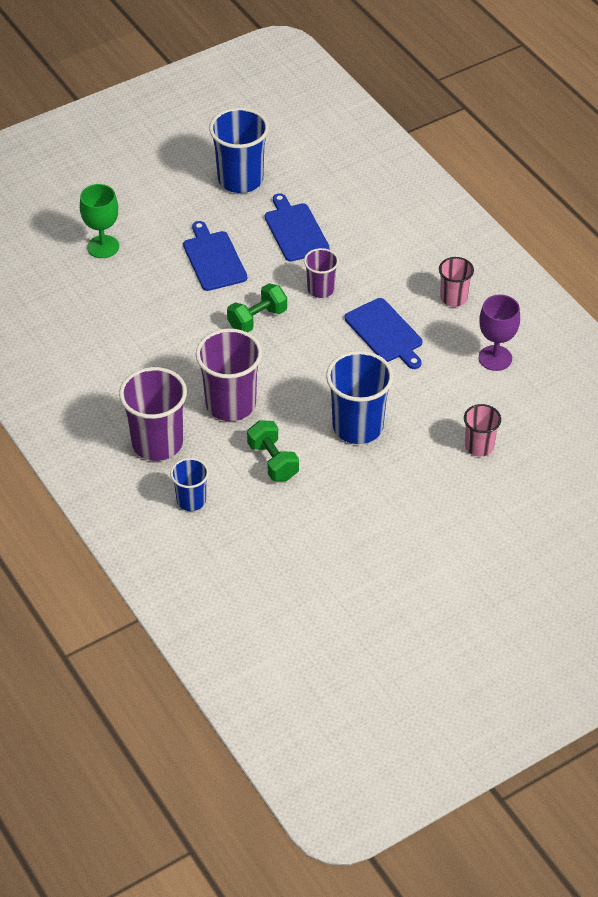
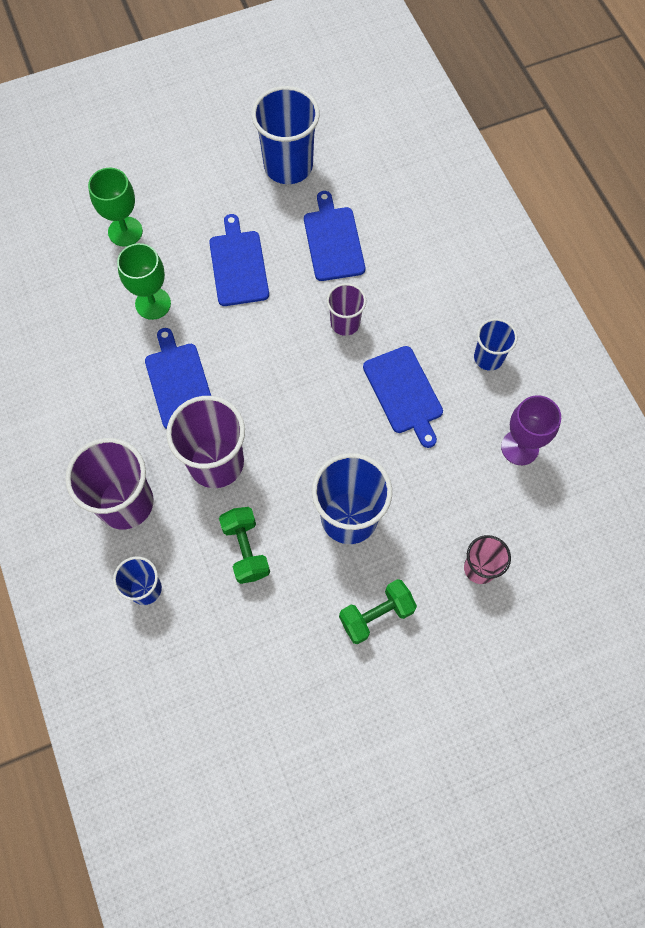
camera: 10 degrees right, 20 degrees up
(143, 297) = (153, 303): none -> green goblet
(182, 351) = (179, 382): none -> blue cutting board
(257, 319) = (268, 353): green dumbbell -> green dumbbell (376, 615)
(453, 298) = (488, 357): pink cup -> blue cup

